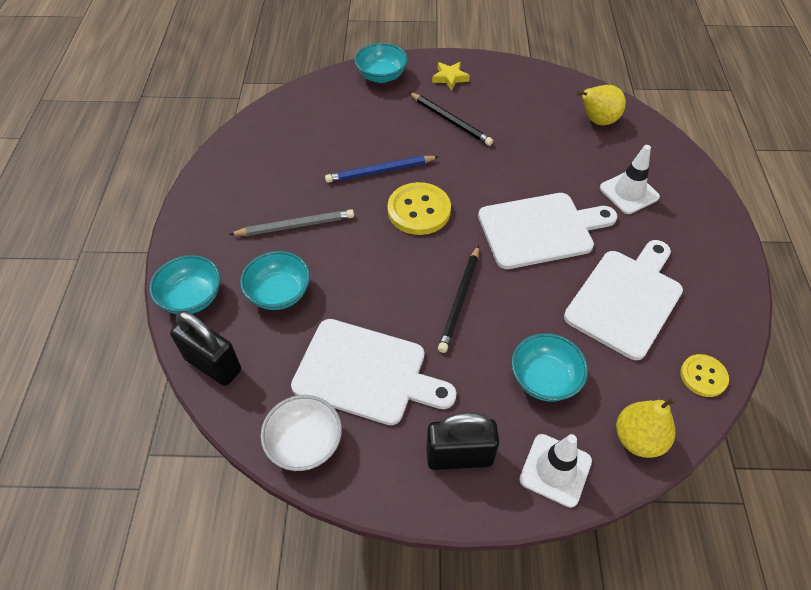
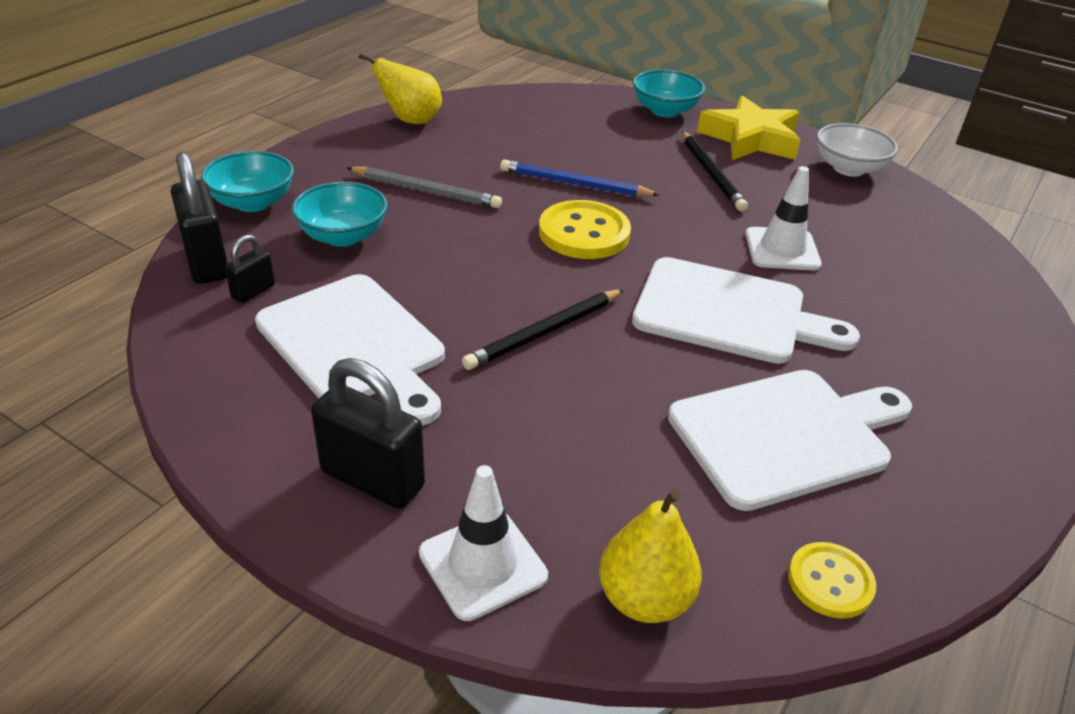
camera: 30 degrees right, 15 degrees down
(267, 370) = (253, 291): none -> black padlock
(305, 443) = (214, 372): white bowl -> white bowl (848, 168)
(450, 78) = (751, 139): yellow star -> yellow star, size x1.95
(544, 379) = (573, 460): turquoise bowl -> none
(597, 121) = (924, 243): yellow pear -> yellow pear (410, 120)
(629, 192) = (904, 329): white traffic cone -> white traffic cone (782, 249)

